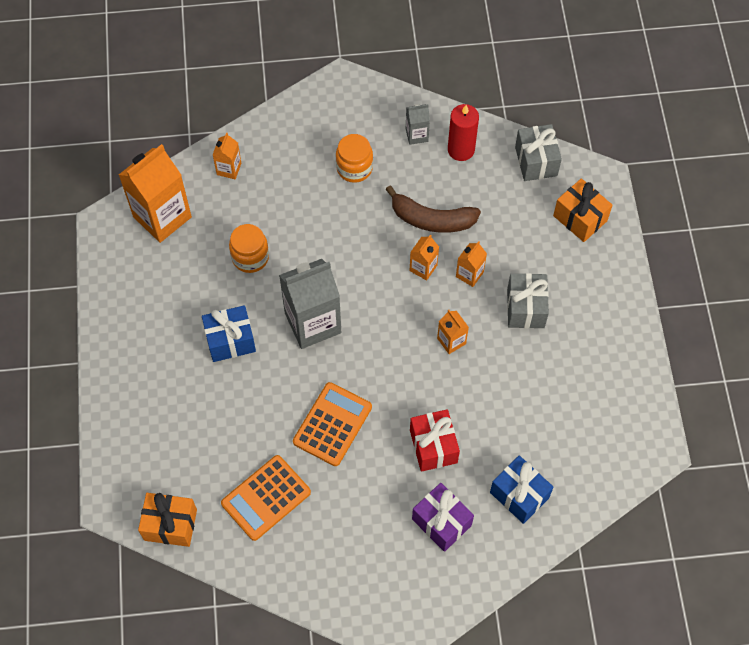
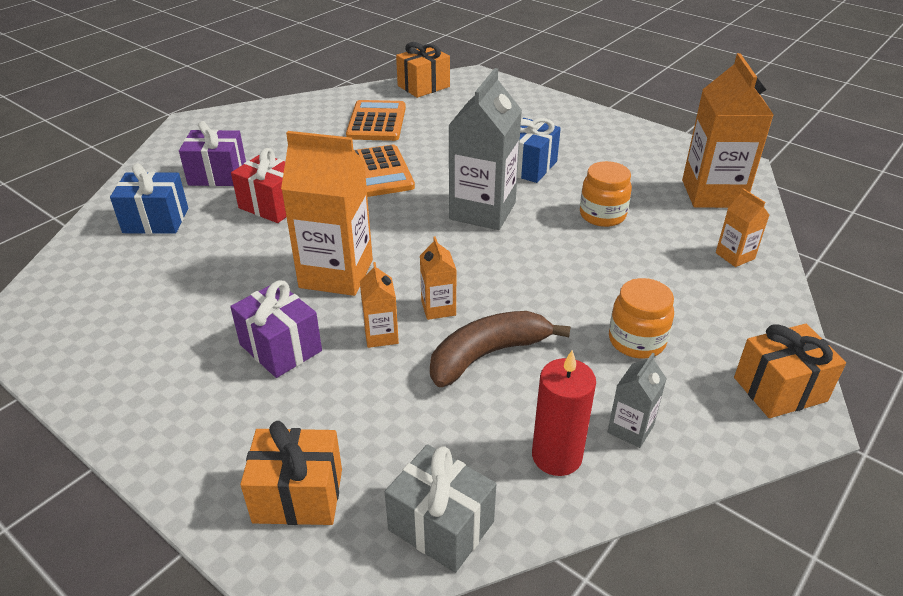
camera: 135 degrees right, 25 degrees down
(330, 97) = (779, 389): none -> orange gift
(451, 341) = (336, 274): orange carton -> orange carton, size x2.09
(525, 308) = (280, 348): grey gift -> purple gift

